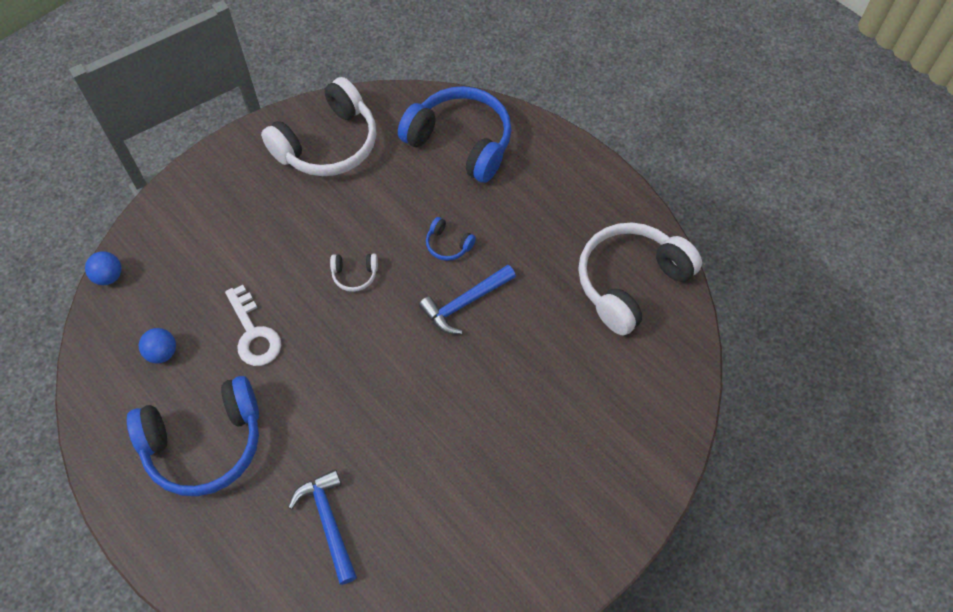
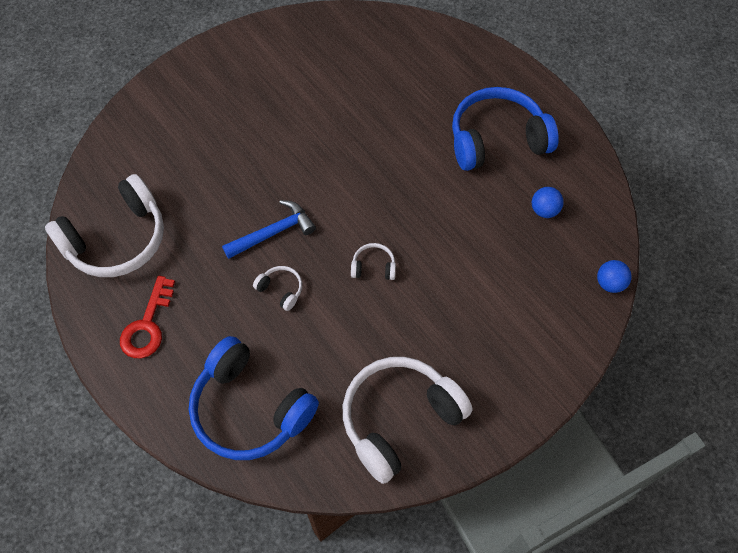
camera: 175 degrees left, 0 degrees up
(254, 333) = (465, 221): white key -> none
(328, 522) = (398, 84): blue hammer -> none
(448, 244) = (281, 290): blue headphones -> white headphones
(572, 202) = (147, 325): none -> red key

